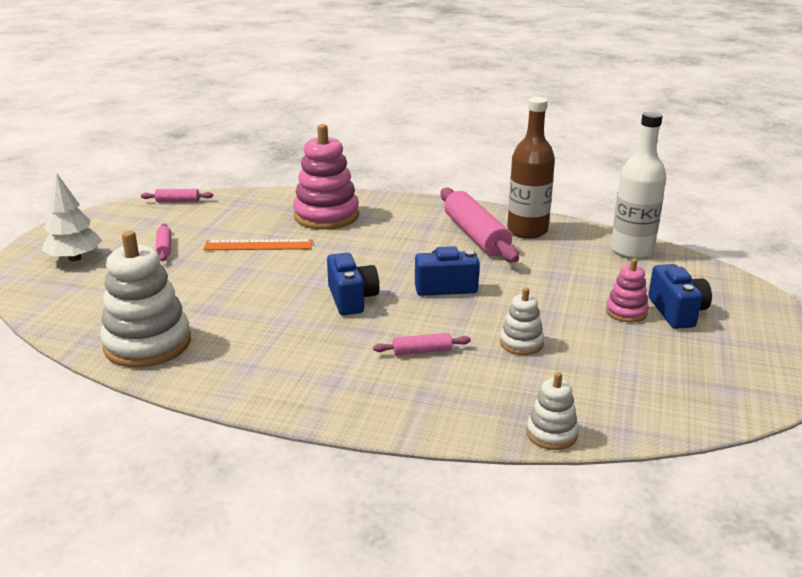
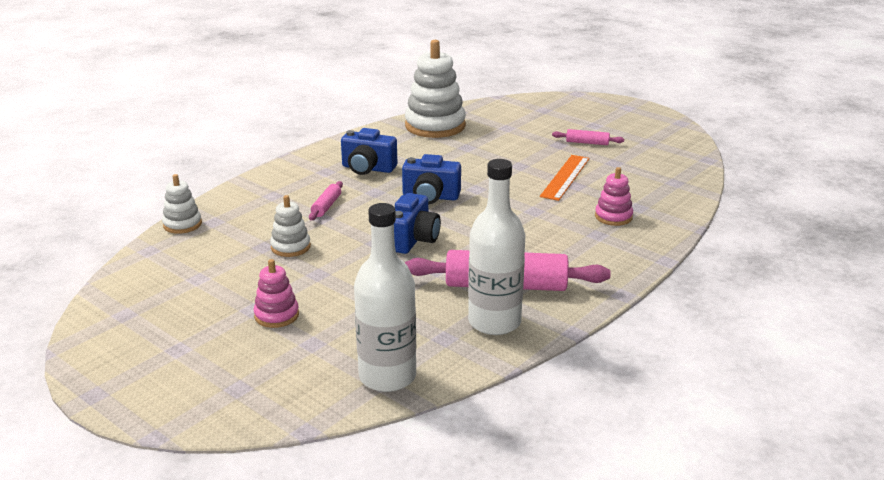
camera: 115 degrees right, 0 degrees up
(75, 258) = (590, 114): white tree -> none
(177, 201) = (693, 157): pink rolling pin -> none
(326, 216) = (613, 217): pink stacking toy -> pink stacking toy, size x0.51
(527, 230) = (494, 322): brown bottle -> white bottle
(677, 312) = (244, 345): blue camera -> blue camera (368, 168)

